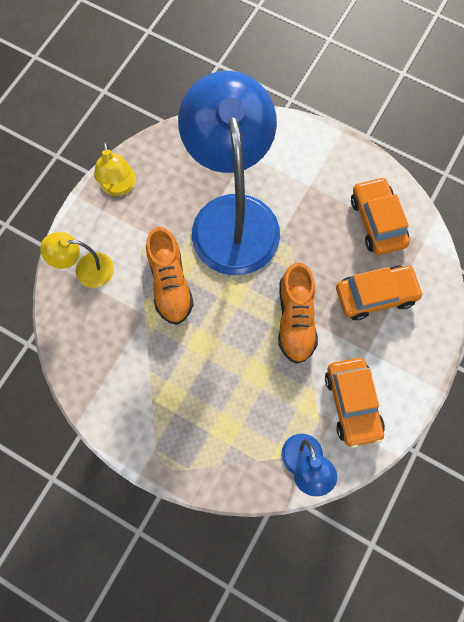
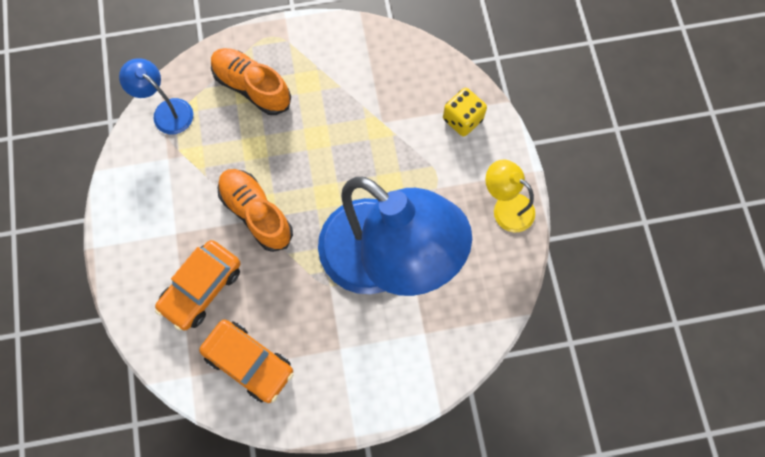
camera: 140 degrees right, 0 degrees up
(86, 270) = (462, 119): yellow lamp -> yellow dice
(170, 283) = (385, 162): orange shoe -> orange shoe (252, 87)
(352, 404) = (159, 182): orange car -> none

